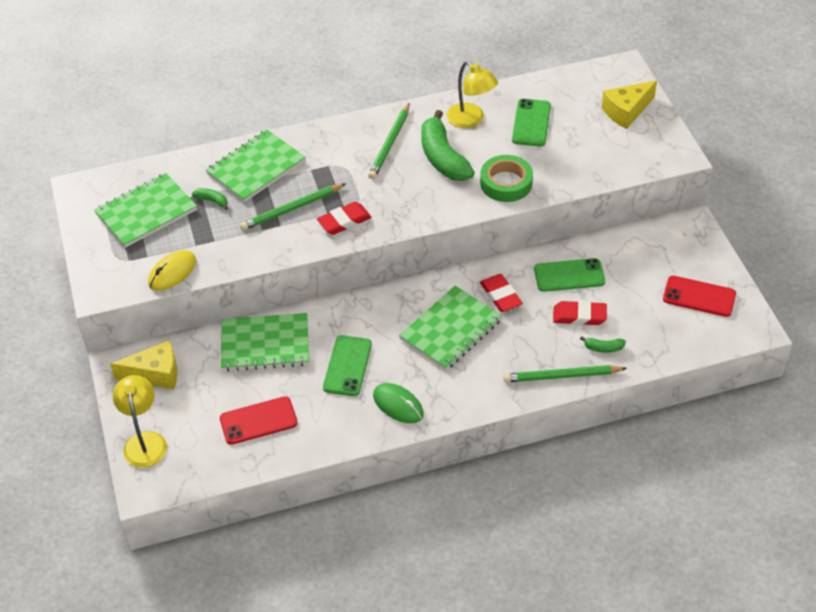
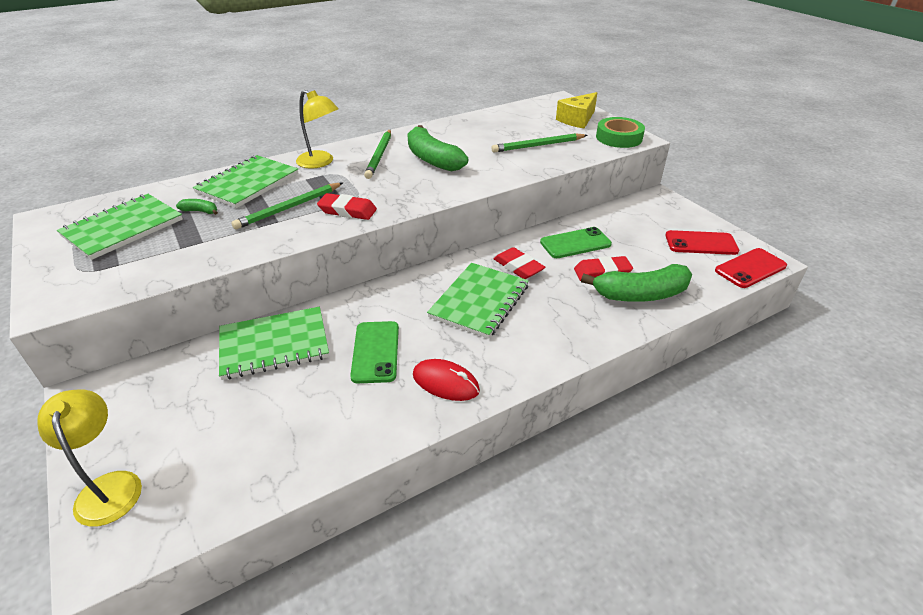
camera: 15 degrees left, 10 degrees down
(155, 374) = (133, 398): yellow cheese -> none
(172, 272) = (149, 275): yellow mouse -> none
(258, 421) = (273, 431): red phone -> red phone (750, 268)
(344, 221) = (347, 211): red eraser -> red eraser turned 60 degrees clockwise
(398, 405) = (445, 382): green mouse -> red mouse
(471, 120) = (448, 135): yellow lamp -> yellow lamp (320, 162)
(506, 183) = (498, 168): green tape -> green tape (619, 138)
(531, 123) = (502, 132): green phone -> none
(562, 376) = (613, 325): green pencil -> green pencil (538, 145)
(603, 348) = (640, 294): green banana -> green banana, size x2.35

